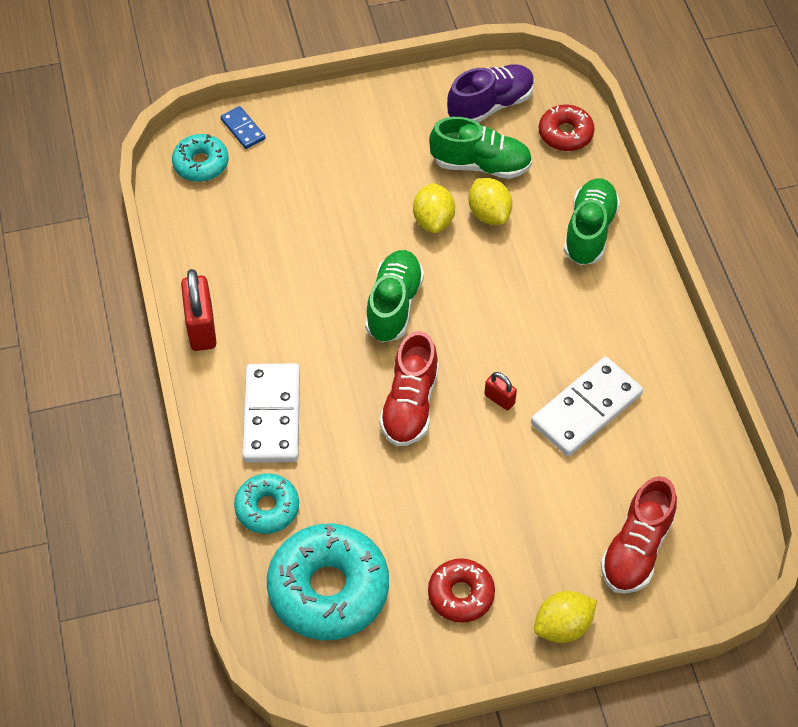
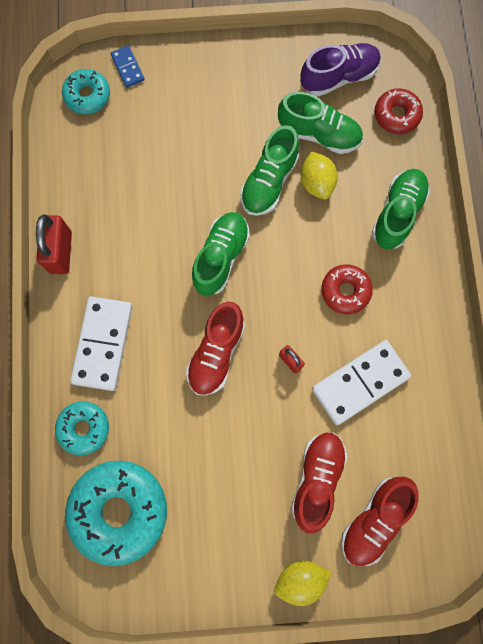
camera: 10 degrees right, 20 degrees up
(433, 220) = (269, 182): yellow lemon -> green shoe
(461, 594) = (224, 535): red donut -> red donut (345, 291)
(558, 517) = (317, 479): none -> red shoe

